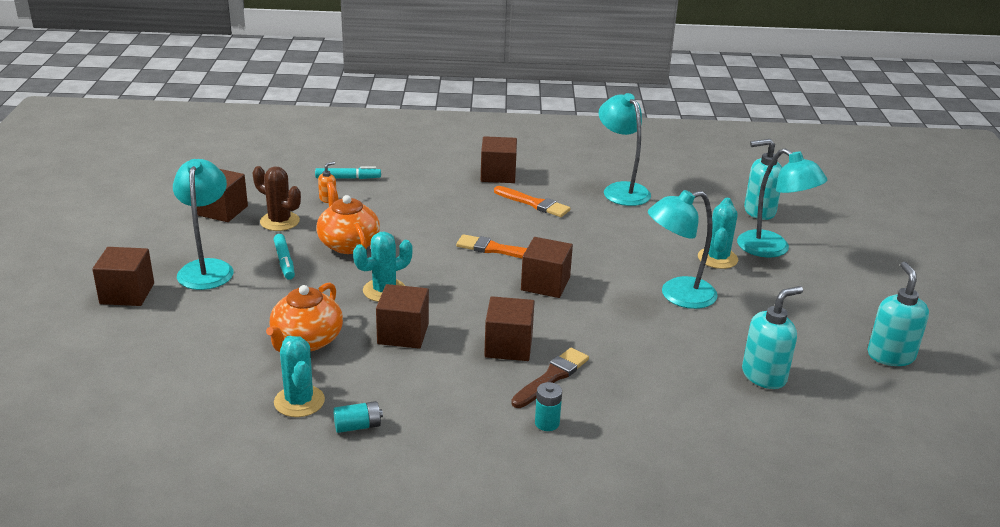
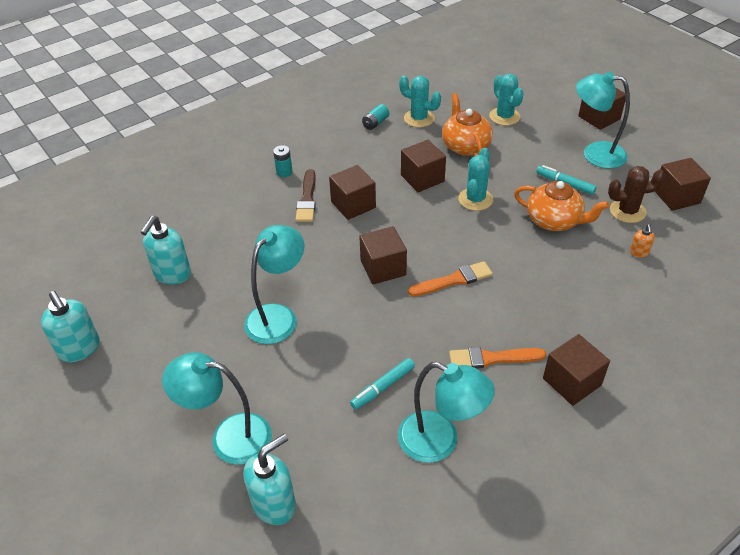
camera: 145 degrees right, 15 degrees up
(207, 268) = (595, 154): turquoise lamp -> turquoise lamp turned 150 degrees clockwise
(348, 178) = (669, 286): turquoise marker -> turquoise marker (383, 387)
(717, 258) = (273, 386): turquoise cactus -> turquoise cactus (504, 116)

